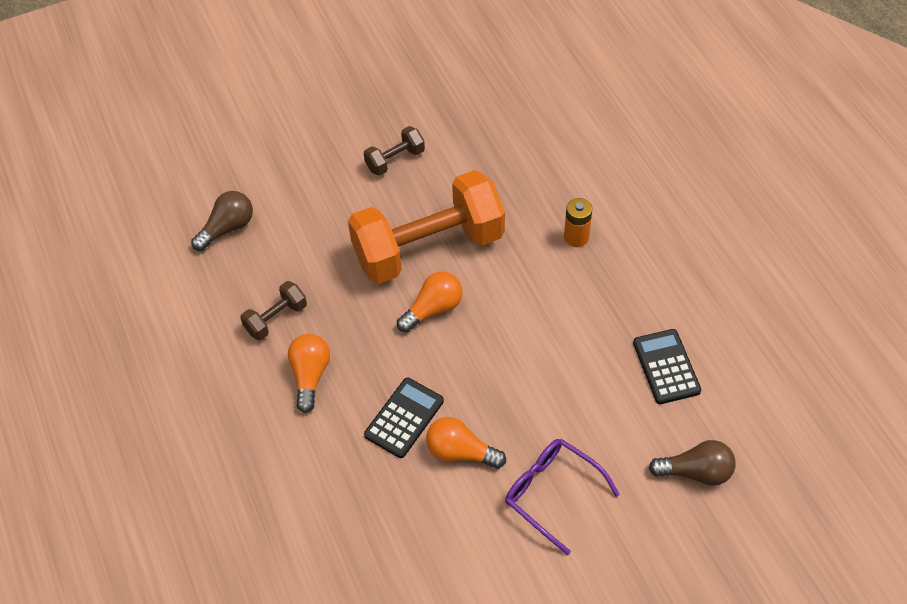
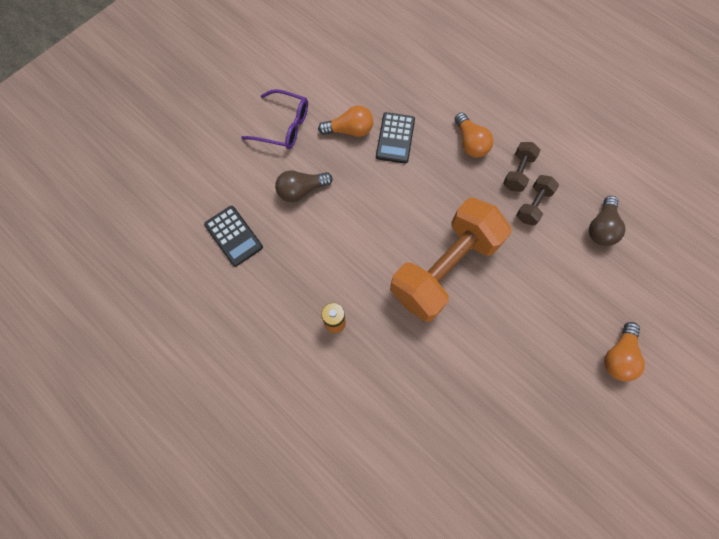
camera: 155 degrees right, 15 degrees up
(395, 160) = (515, 343): brown dumbbell -> brown dumbbell (533, 205)
(433, 309) = (415, 219): orange light bulb -> orange light bulb (618, 356)
(696, 472) = (196, 170): brown light bulb -> brown light bulb (301, 190)

